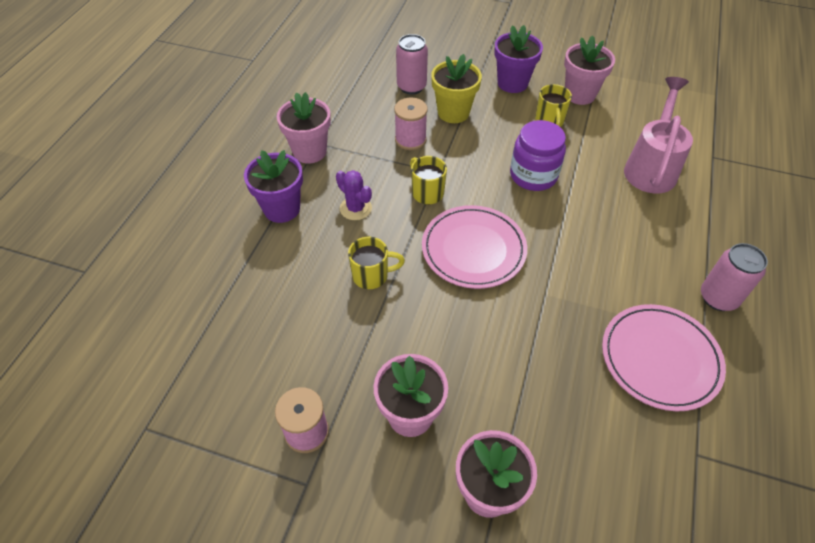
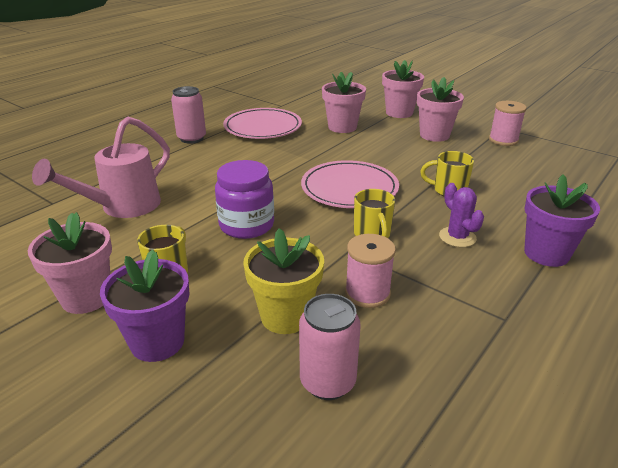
camera: 160 degrees left, 20 degrees down
(309, 151) = (518, 310): pink flower pot -> pink flower pot (342, 127)

